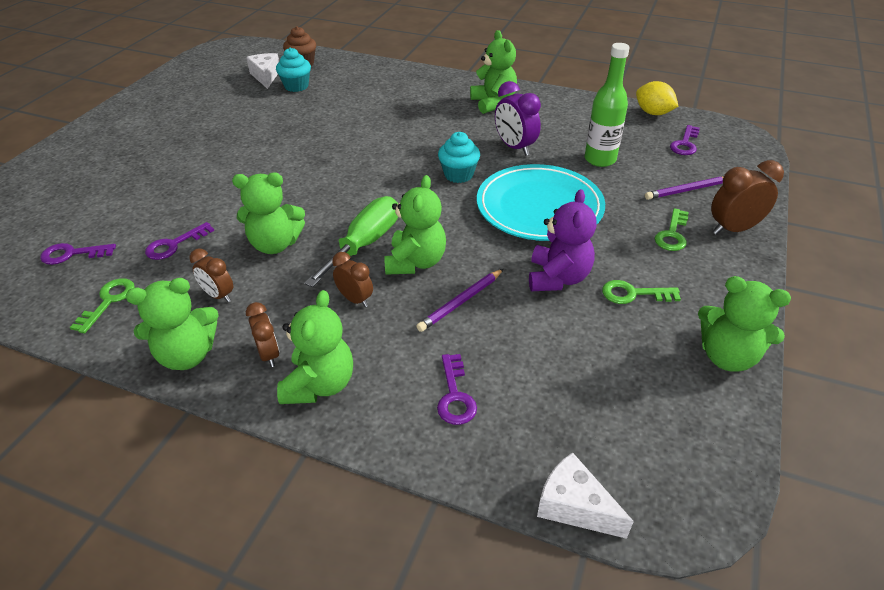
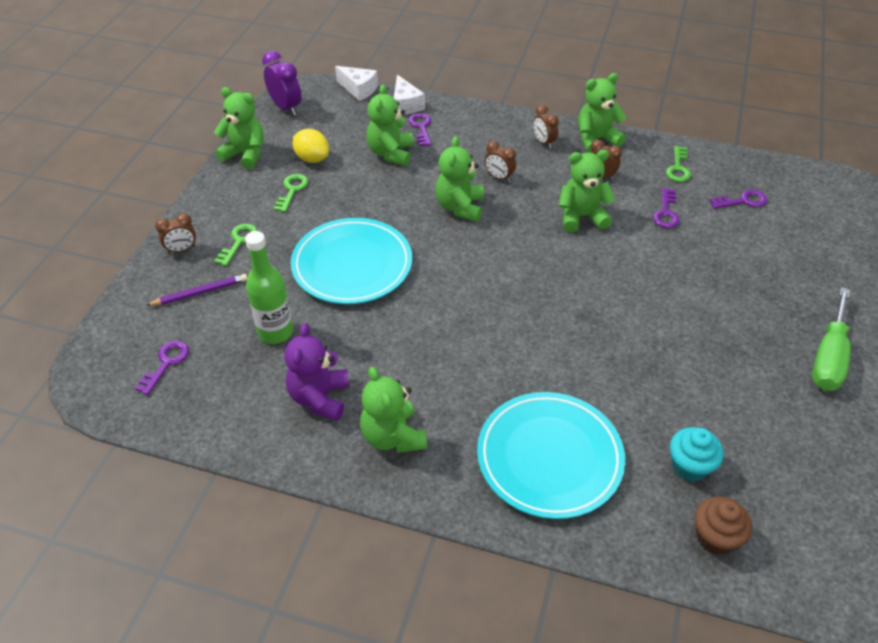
camera: 175 degrees right, 5 degrees up
(174, 245) = (666, 213): purple key -> purple key turned 150 degrees clockwise
(265, 76) = (752, 492): white cheese -> white cheese (405, 105)
(320, 384) = (504, 129): green teddy bear -> green teddy bear (390, 153)
(365, 244) = (506, 221): green screwdriver -> green screwdriver (828, 357)
(387, 92) = (549, 457): none -> turquoise plate
(458, 175) = (432, 302): turquoise cupcake -> none
(461, 302) = (421, 179): purple pencil -> none
(515, 147) = (369, 347): purple clock -> purple clock (286, 108)
(558, 278) = (346, 200): purple teddy bear -> purple teddy bear (320, 398)
(633, 294) = (292, 190): green key -> green key turned 75 degrees counterclockwise
(653, 113) = (178, 424): yellow lemon -> yellow lemon (312, 158)
(733, 229) = (181, 249): brown clock -> brown clock, size x0.64

